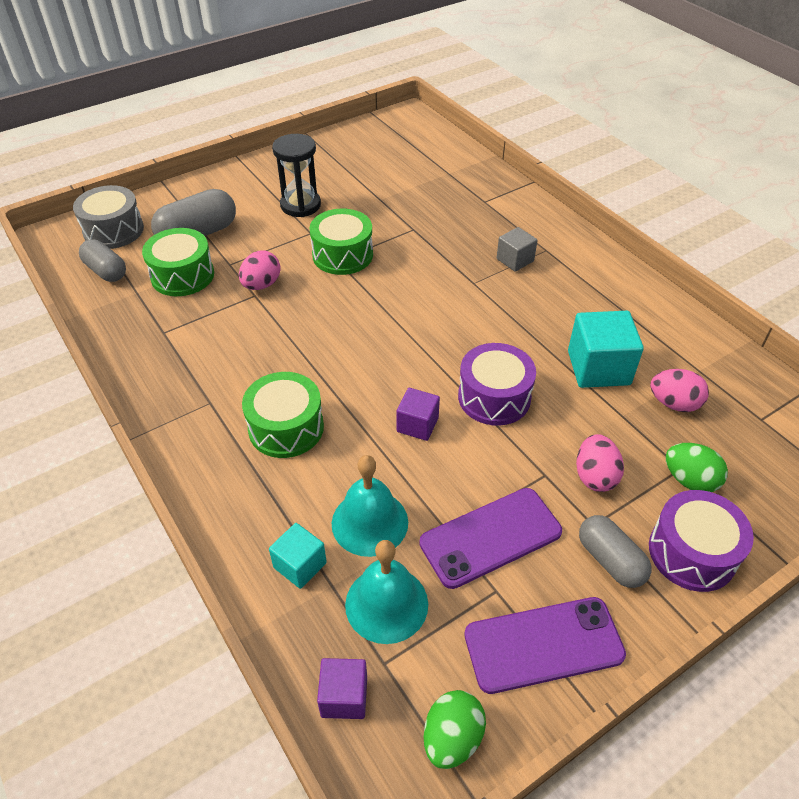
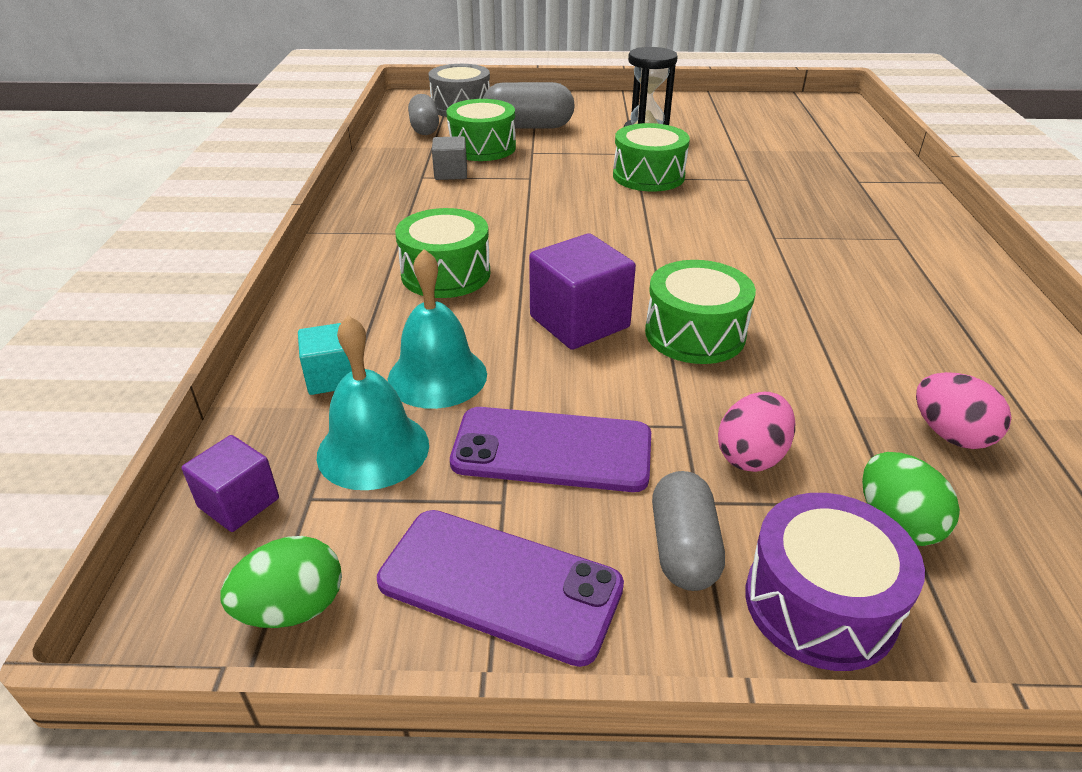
camera: 35 degrees right, 10 degrees down
(261, 285) = (544, 173): pink egg -> none
(417, 425) = (579, 322): purple cube -> purple cube, size x1.69
(494, 397) = (695, 334): purple drum -> green drum
(515, 260) = (847, 234): grey cube -> grey cube (451, 173)
(598, 368) = (866, 359): turquoise cube -> none

